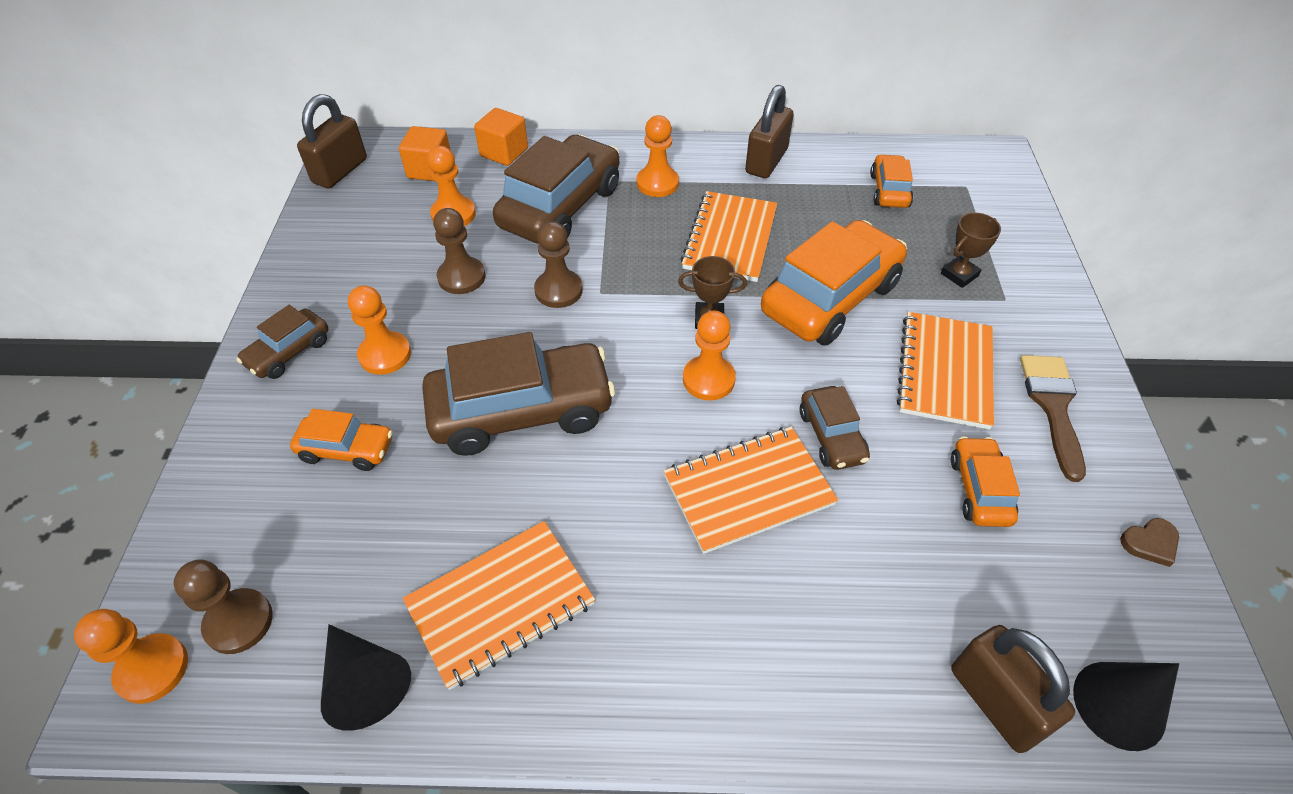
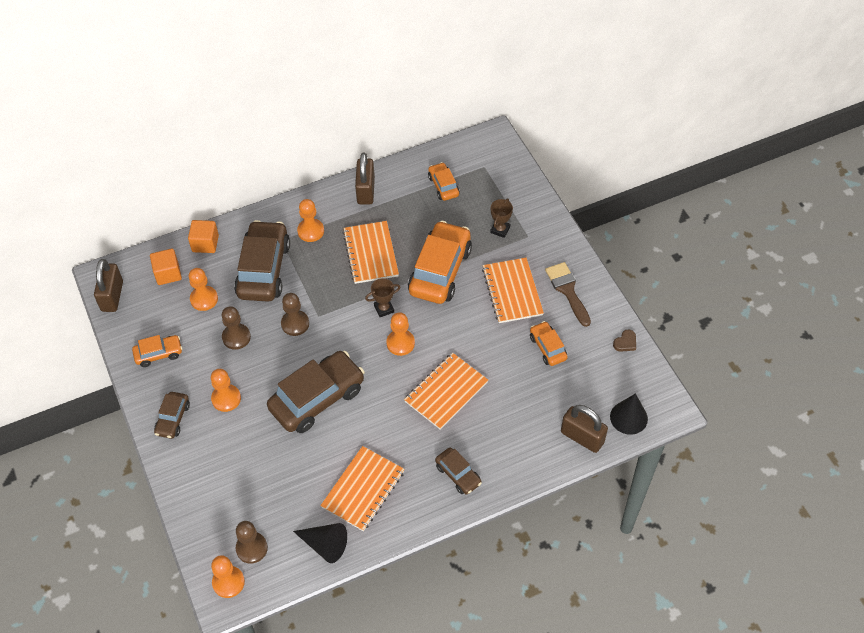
camera: 25 degrees left, 5 degrees up
(346, 449) = (243, 454): orange car -> orange car (159, 354)
(831, 436) = (472, 349): brown car -> brown car (458, 474)

